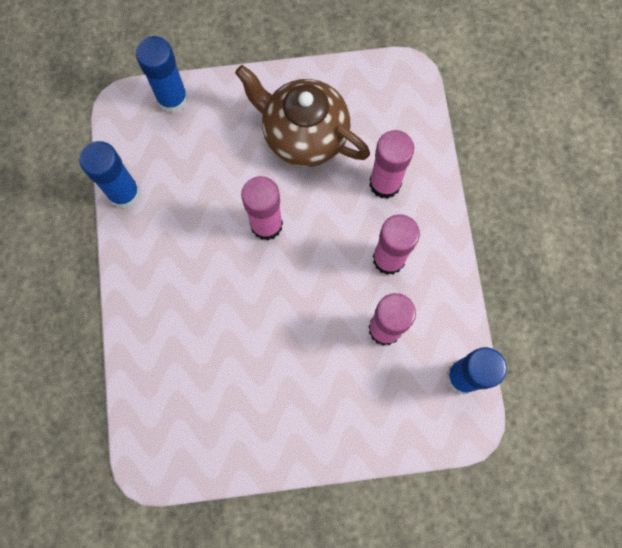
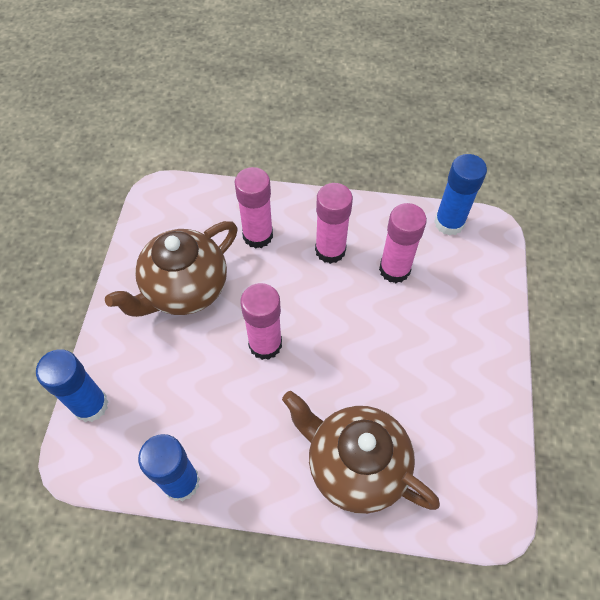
camera: 75 degrees left, 15 degrees down
(170, 333) = (355, 465): none -> brown teapot

